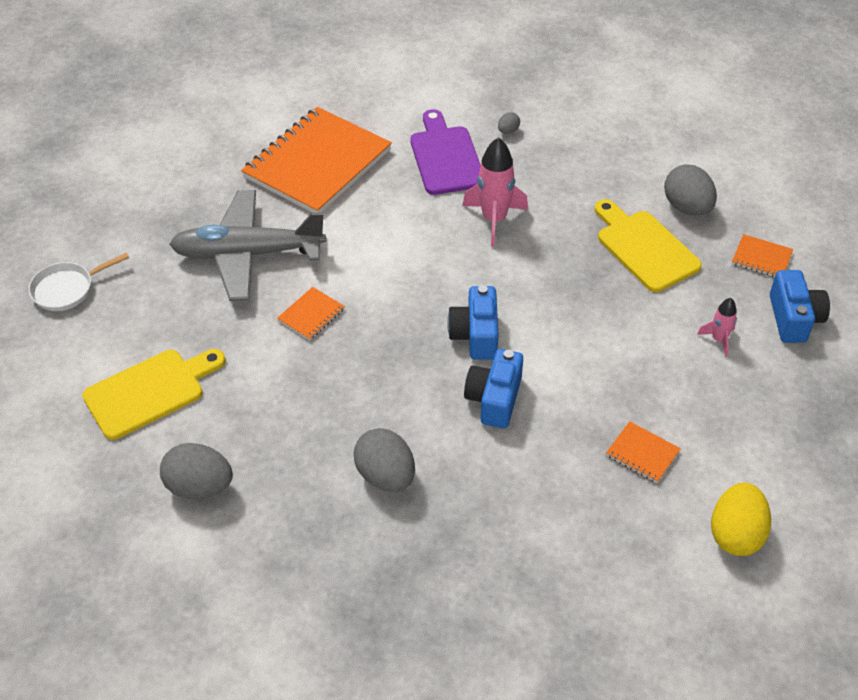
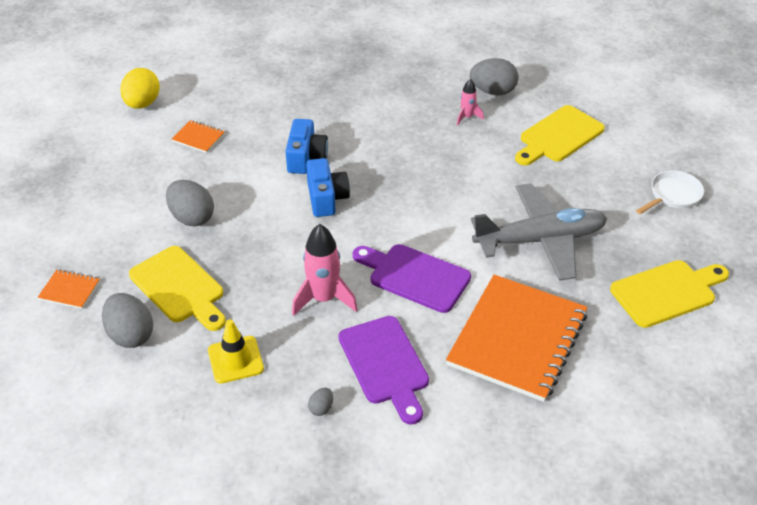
camera: 170 degrees right, 5 degrees down
(151, 188) = (667, 292): none -> yellow cutting board
(311, 315) = (463, 198): orange notebook -> none
(386, 476) = (373, 108): grey egg -> grey egg (192, 217)
(396, 231) = (414, 276): none -> purple cutting board
(583, 175) = (235, 360): none -> yellow traffic cone
(718, 340) = (127, 216): pink rocket -> pink rocket (467, 117)
(793, 318) = (58, 240): blue camera -> none

